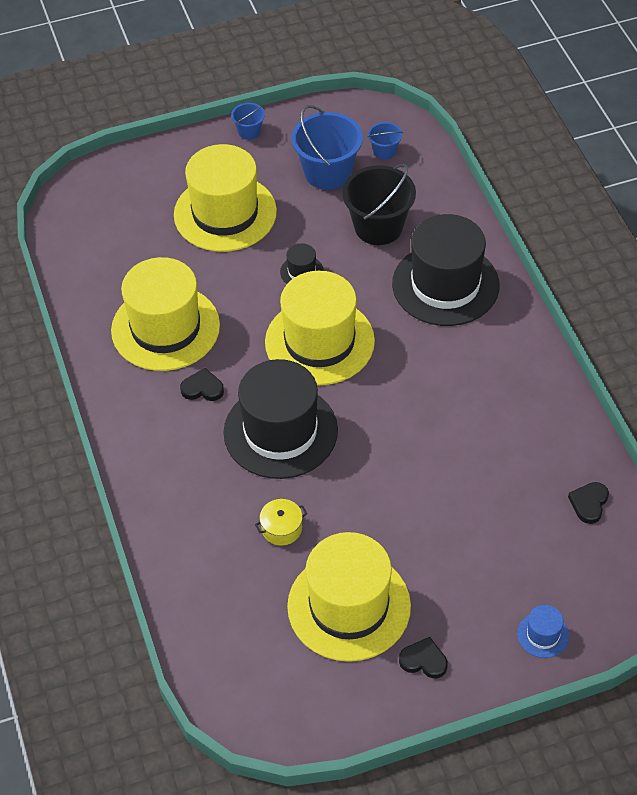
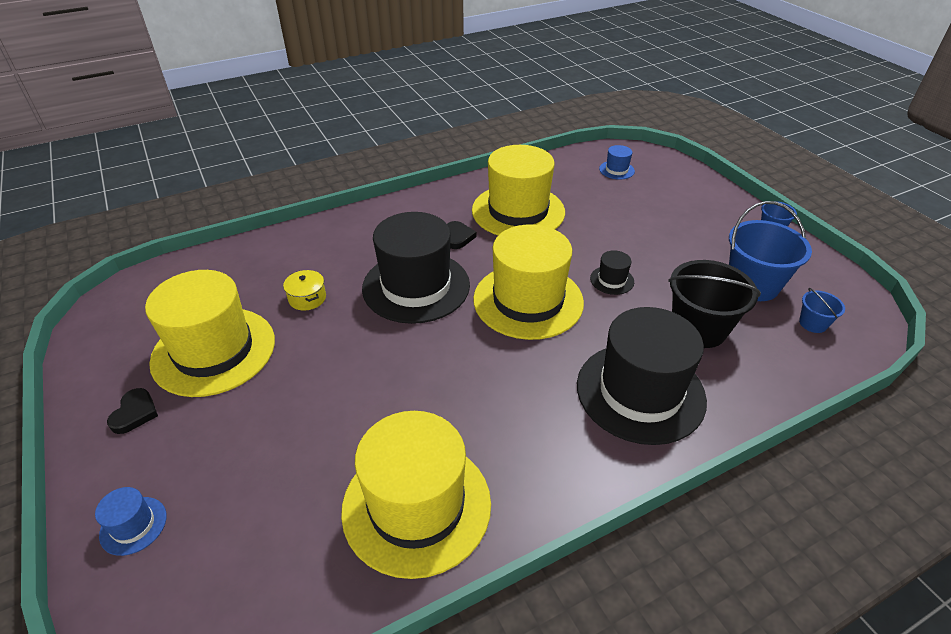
camera: 80 degrees right, 10 degrees down
(104, 223) = (616, 170): none -> blue hat
(225, 213) = (661, 227): yellow hat -> yellow hat (416, 505)
(589, 503) = (322, 571): black heart -> none

